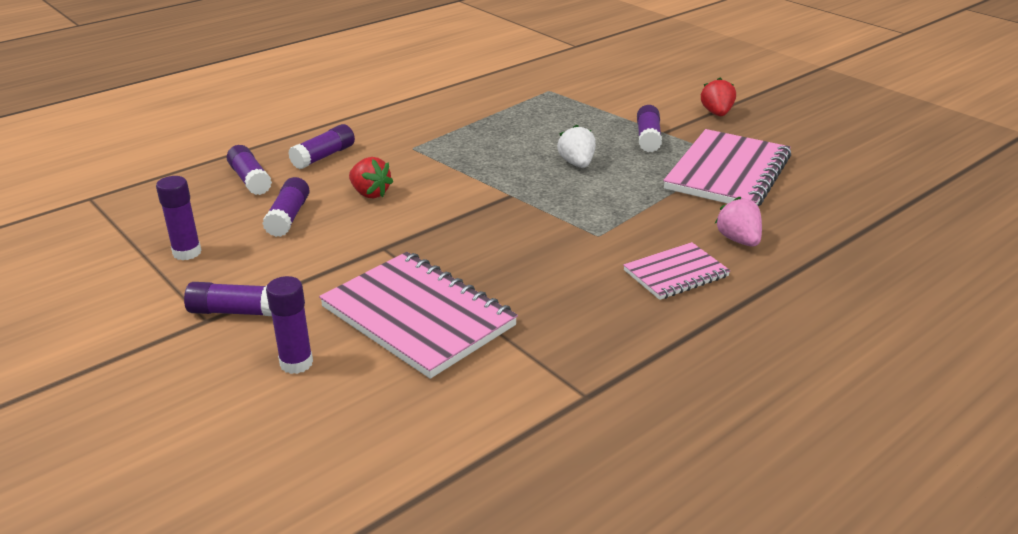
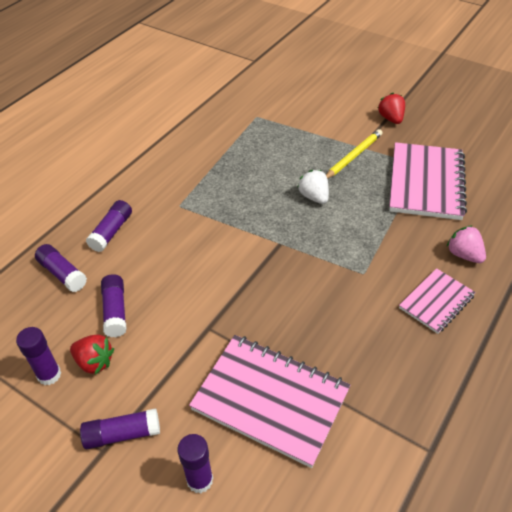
camera: 15 degrees left, 15 degrees up
(370, 193) = (169, 267): red strawberry -> red strawberry (94, 362)
(648, 138) = (353, 156): purple glue stick -> yellow pencil

